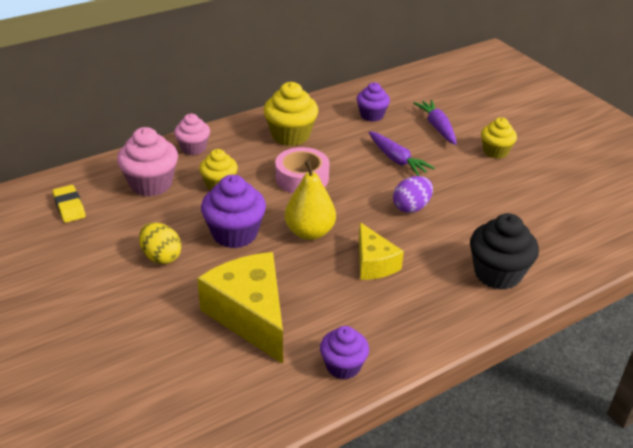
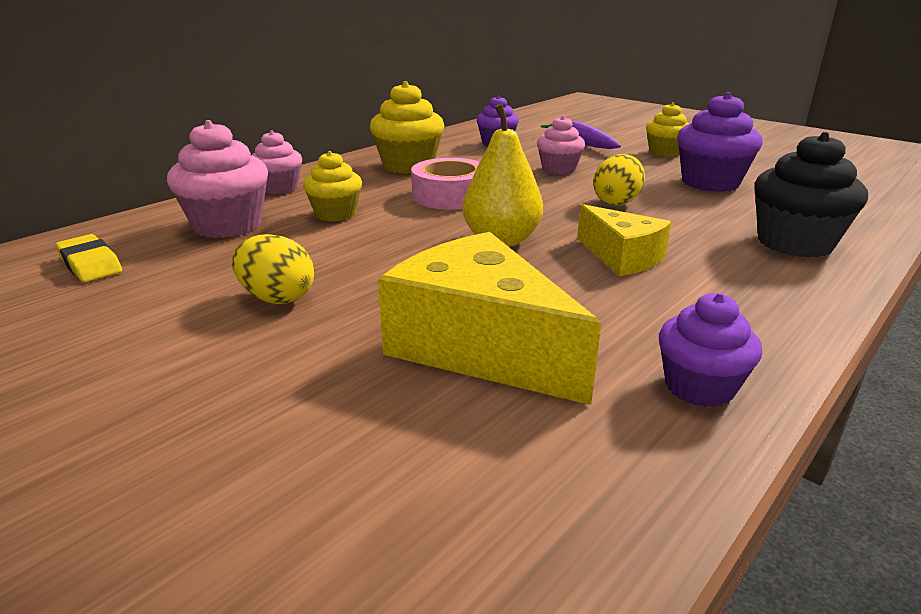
camera: 15 degrees left, 10 degrees down
(235, 234) = (388, 256): purple cupcake -> purple cupcake (710, 183)
(397, 160) = (558, 169): purple carrot -> pink cupcake
(411, 207) = (616, 202): purple egg -> yellow egg

